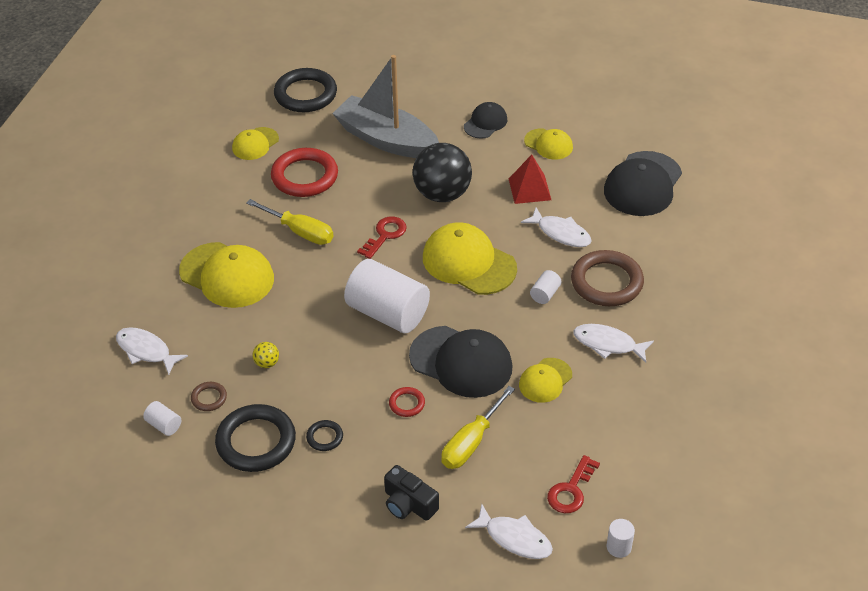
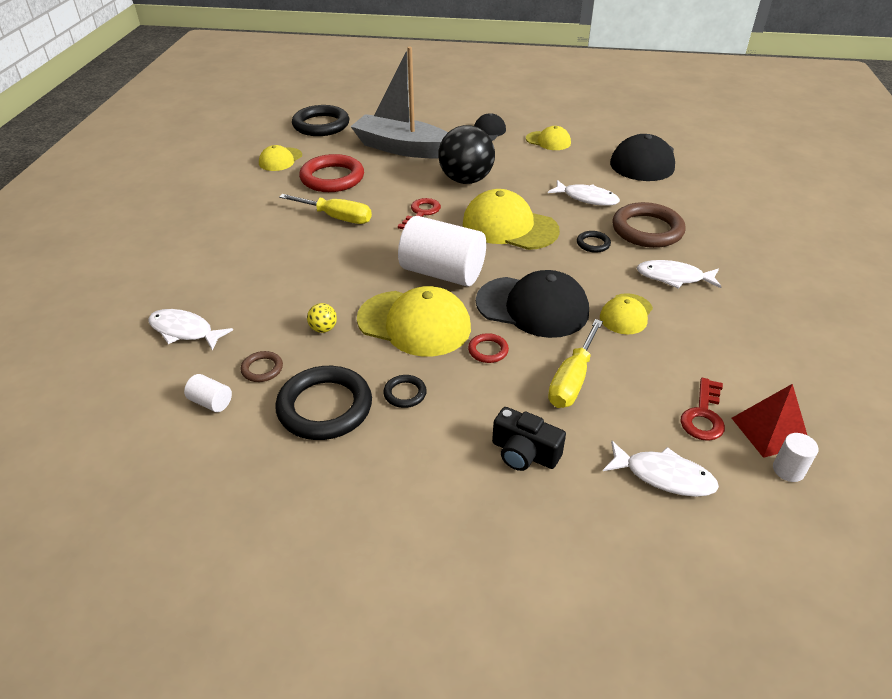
camera: 10 degrees left, 5 degrees down
(227, 275) = (267, 257): yellow cap -> yellow cap (414, 323)
(529, 189) = (544, 171): red pyramid -> red pyramid (770, 431)
(545, 294) = (593, 244): white cylinder -> black ring

